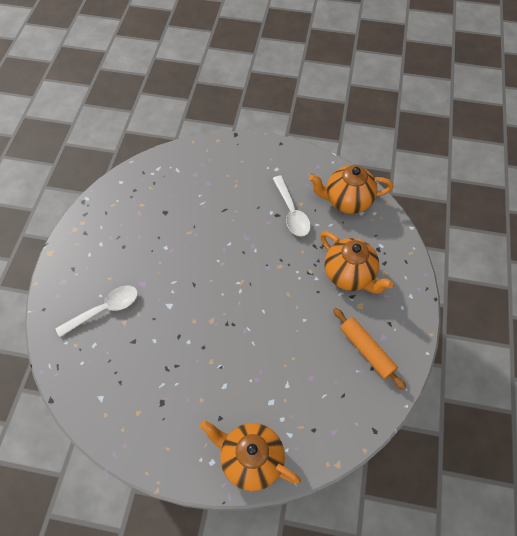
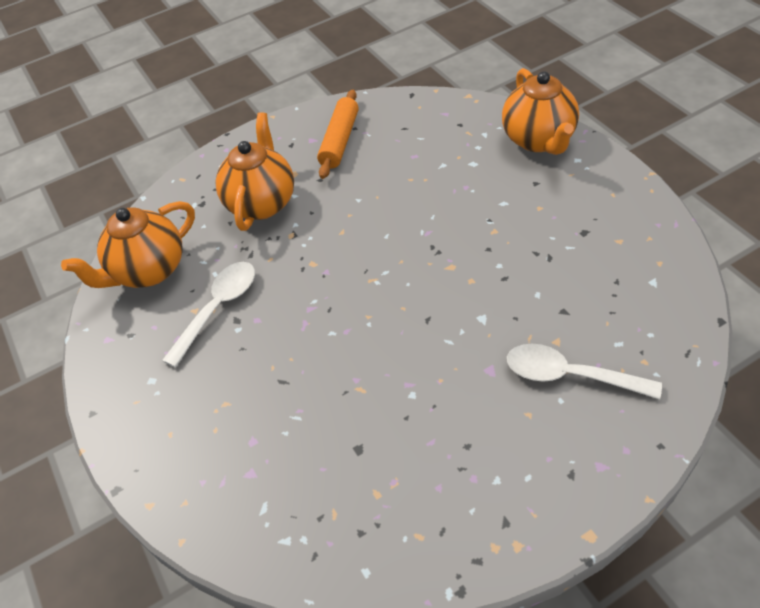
camera: 125 degrees left, 10 degrees down
(347, 201) = (149, 271): orange teapot -> orange teapot turned 90 degrees clockwise

